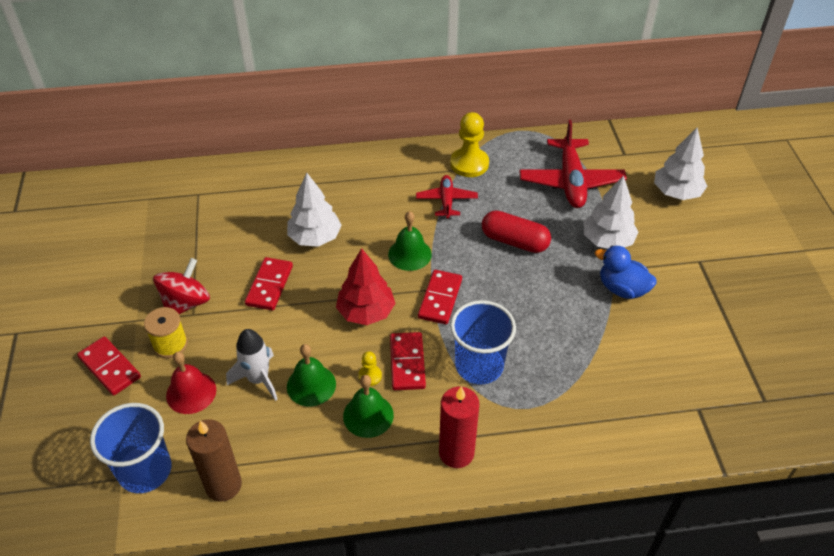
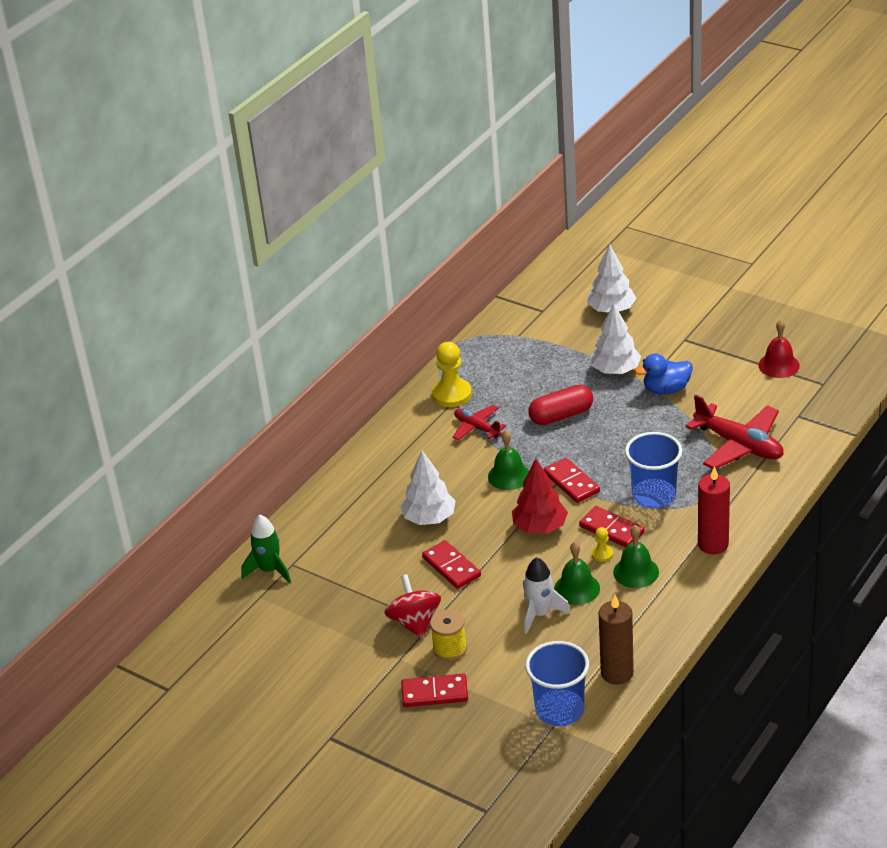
camera: 45 degrees left, 10 degrees down
(181, 186) = (269, 570): none -> green rocket
(191, 392) = (512, 656): red bell -> red bell (779, 365)
(570, 181) = (536, 353): red plane -> red plane (739, 445)

